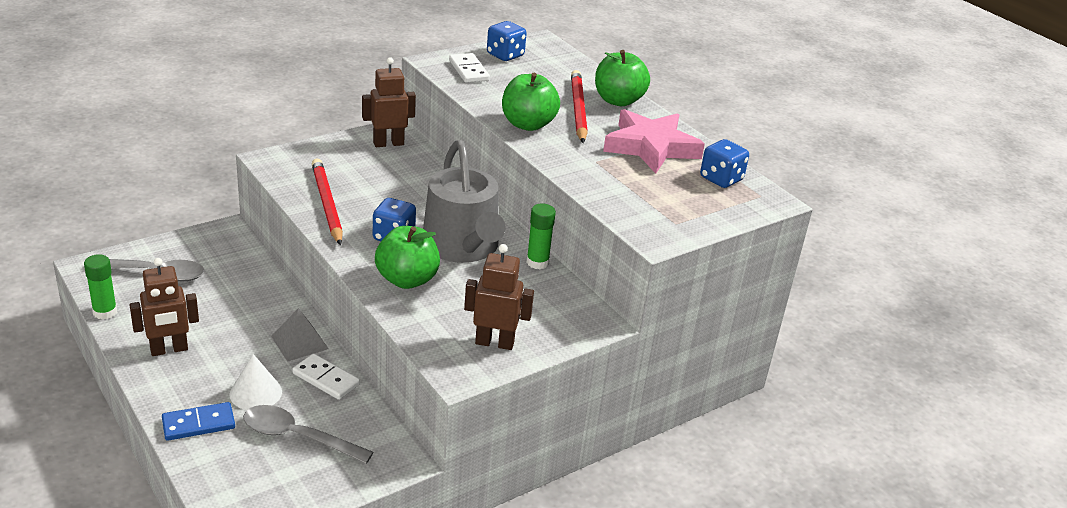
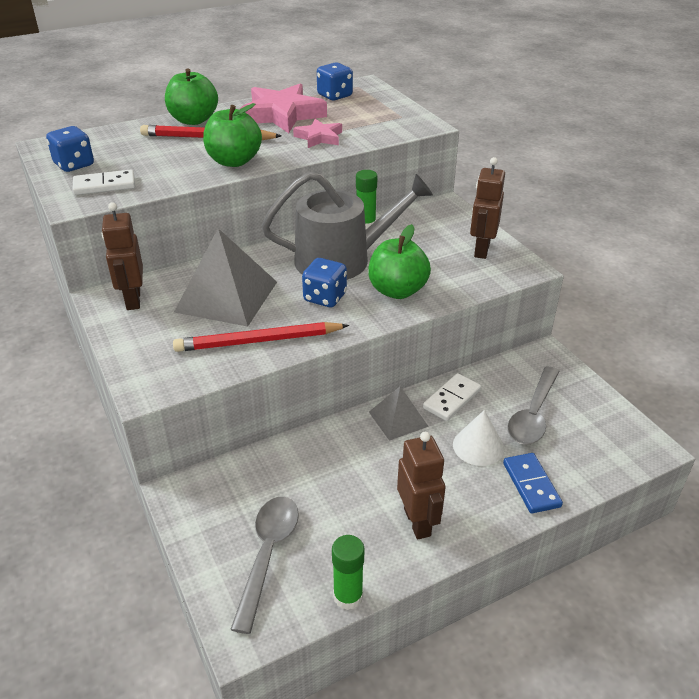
camera: 80 degrees left, 5 degrees up
(394, 186) = (226, 296): none -> grey pyramid
(597, 169) = (319, 137): none -> pink star

